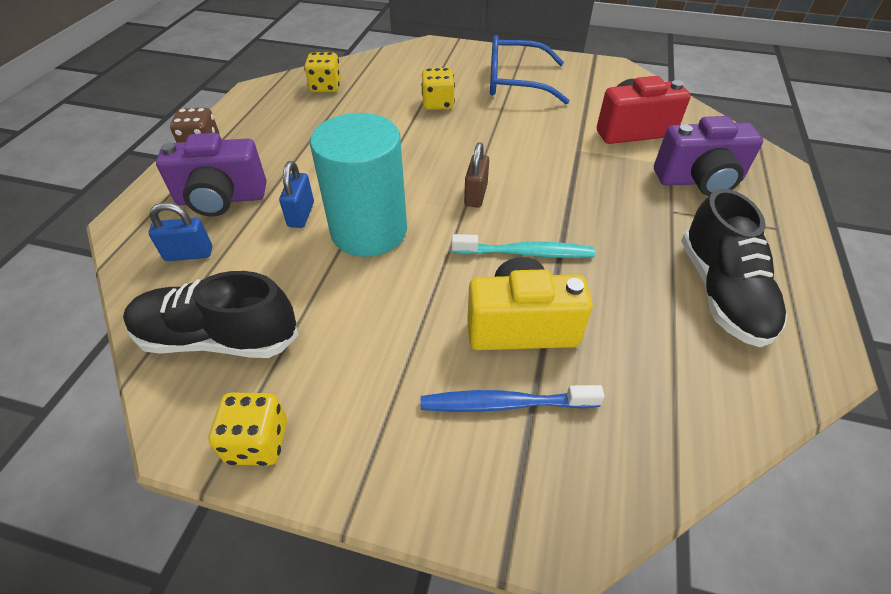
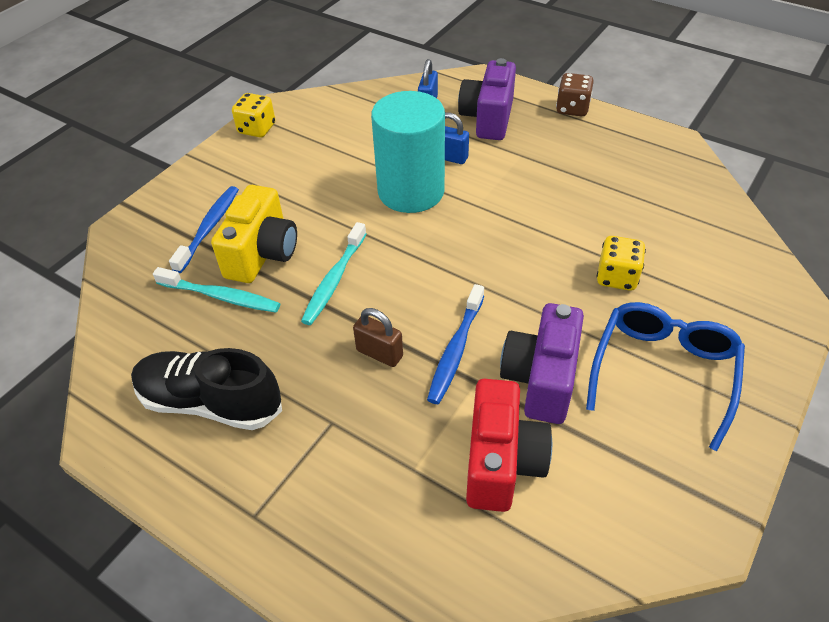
camera: 110 degrees right, 0 degrees up
(219, 338) = (341, 116): black shoe -> none
(326, 87) = (675, 191): yellow dice -> none
(475, 195) = (429, 267): brown padlock -> brown padlock (379, 353)
(557, 163) = (456, 350): none -> blue toothbrush
(603, 338) = (221, 296): none -> turquoise toothbrush
(699, 181) = (367, 482): purple camera -> purple camera (541, 379)

